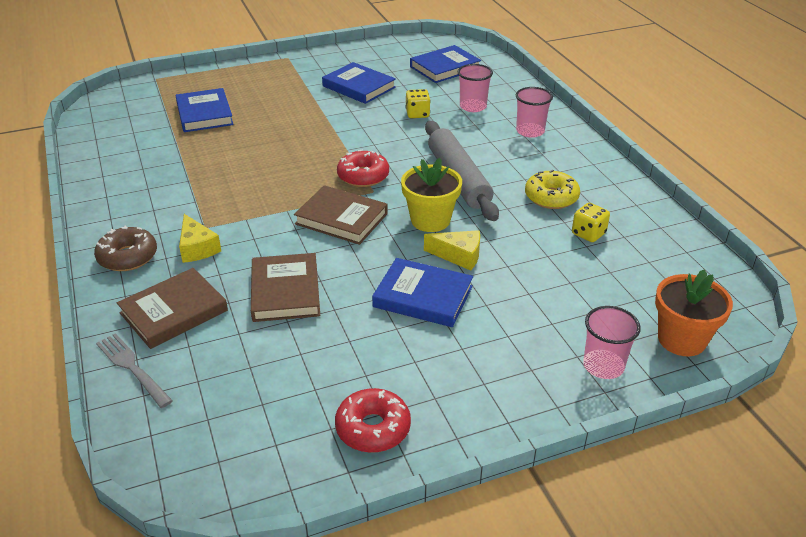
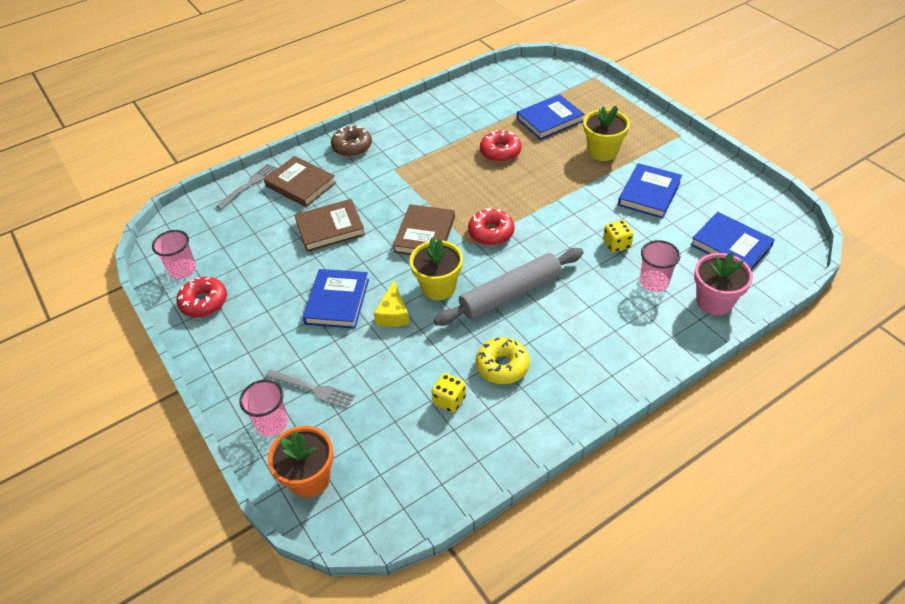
camera: 80 degrees right, 10 degrees up
(197, 248) = (369, 173): yellow cheese -> none
(234, 151) = (500, 152): none -> red donut
(281, 96) = (602, 151): none -> yellow flower pot
(505, 87) = (714, 301): none -> pink flower pot
(530, 131) = (624, 335): pink cup -> pink cup (182, 270)
(557, 328) = (312, 389): none -> grey fork

